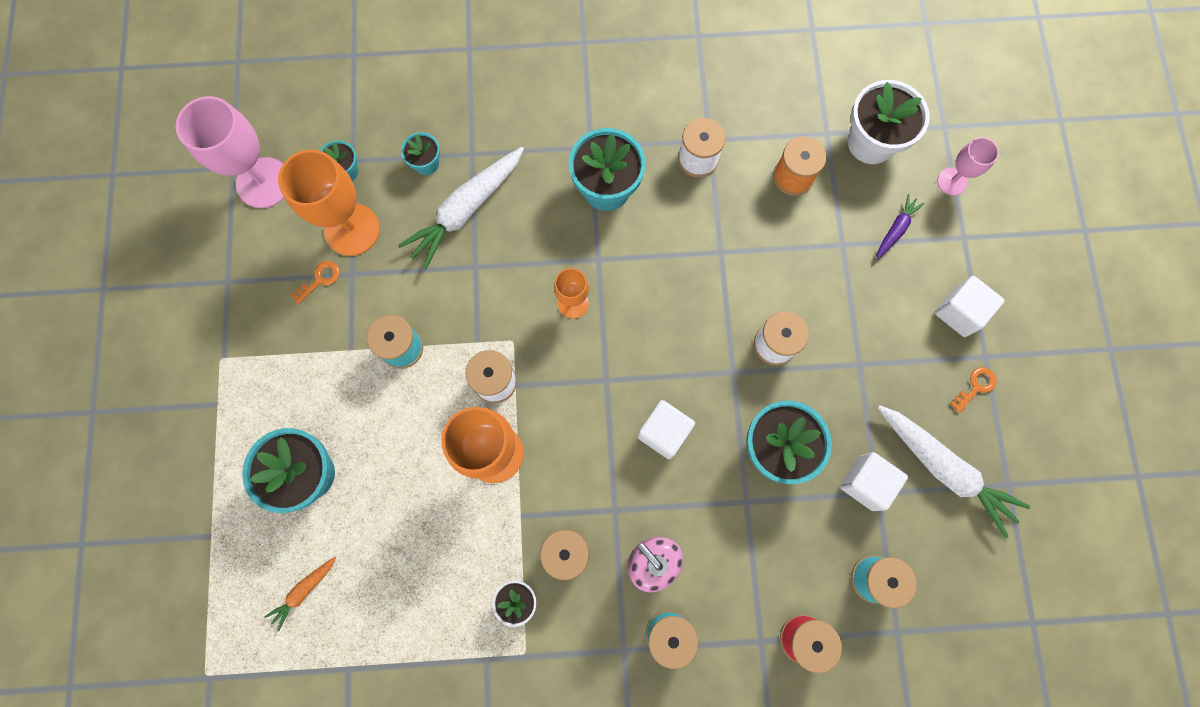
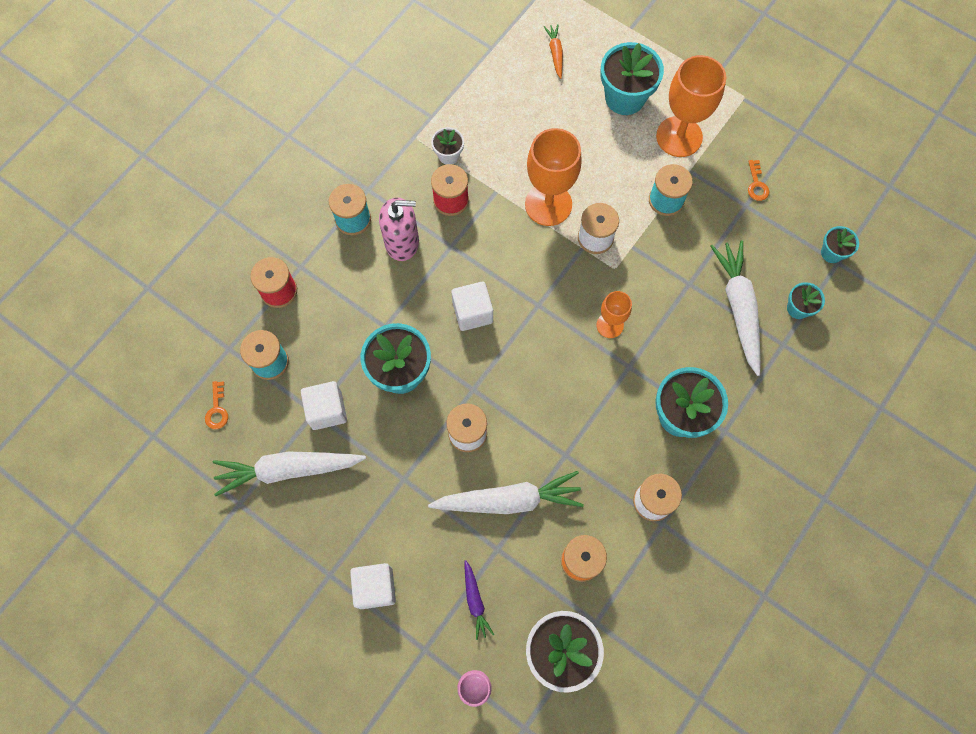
camera: 130 degrees right, 5 degrees down
(264, 183) = (862, 197): pink goblet -> none
(352, 230) = (780, 227): orange goblet -> orange goblet (679, 137)
(797, 266) = (509, 500): none -> white carrot
(975, 387) = (317, 546): orange key -> orange key (217, 409)

